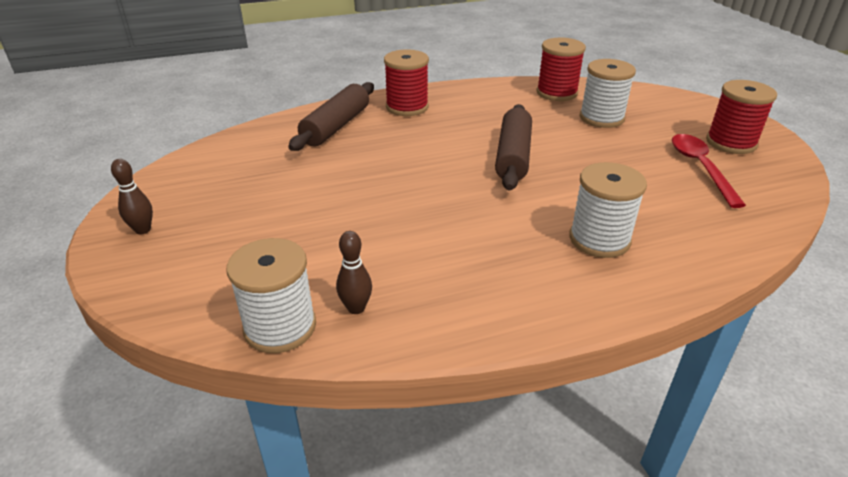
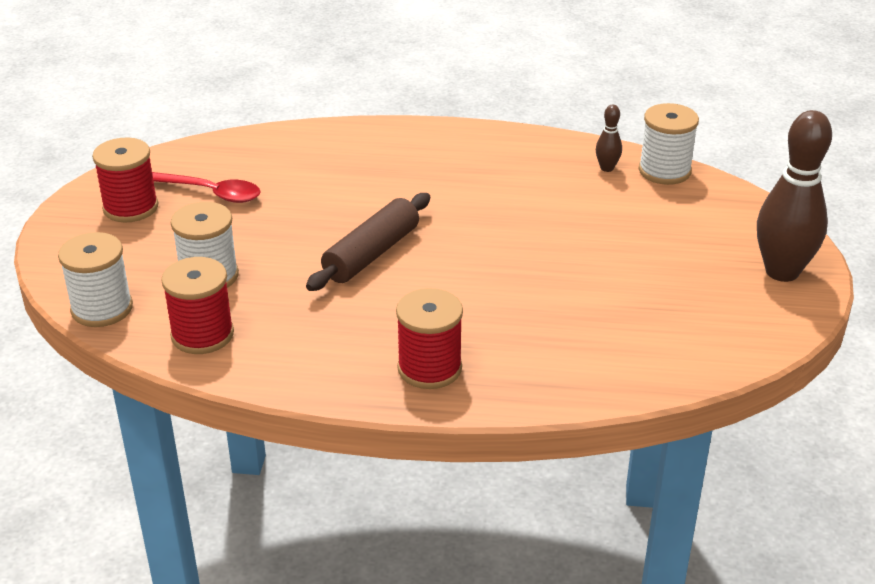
camera: 155 degrees left, 0 degrees up
(143, 230) = (782, 272): brown bowling pin -> brown bowling pin, size x2.26
(336, 126) = (545, 358): brown rolling pin -> none
(599, 239) = (386, 163): white spool -> white spool (102, 308)
(700, 168) = (208, 192): red spoon -> red spoon turned 90 degrees counterclockwise

